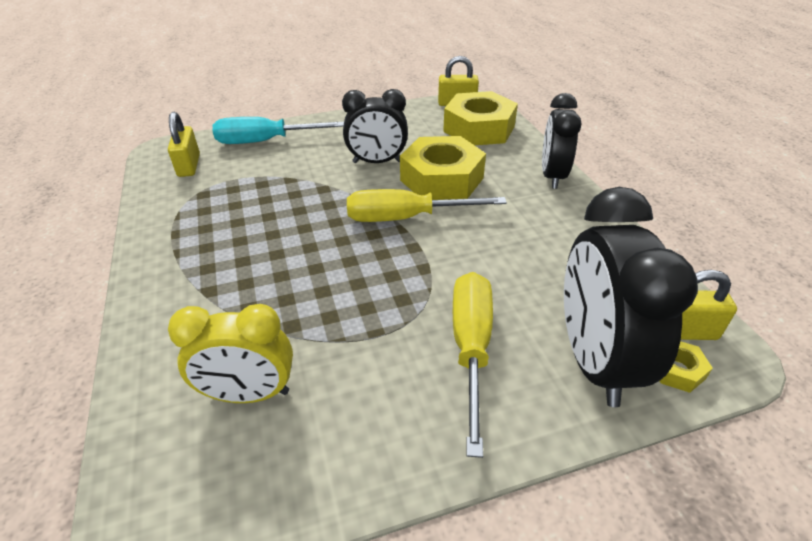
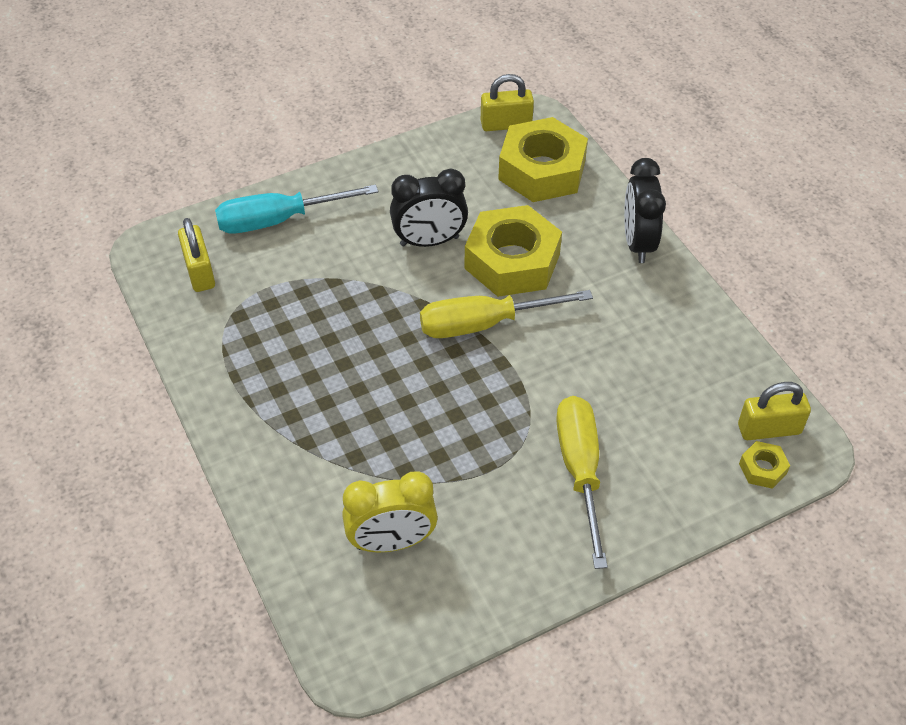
camera: 10 degrees left, 10 degrees up
(594, 360) = (691, 469): black clock -> none

